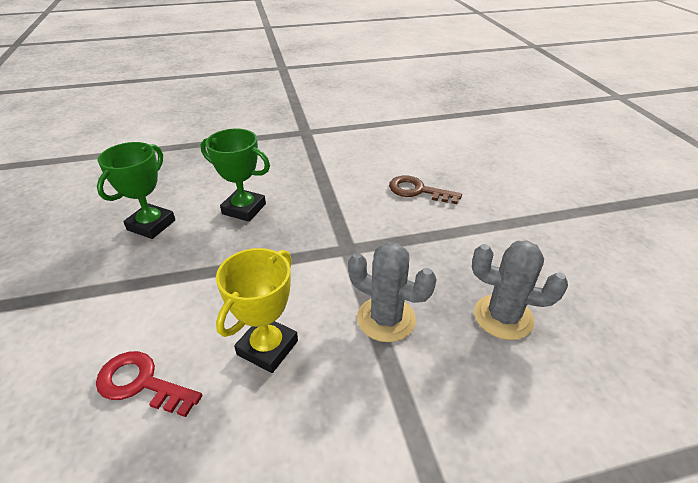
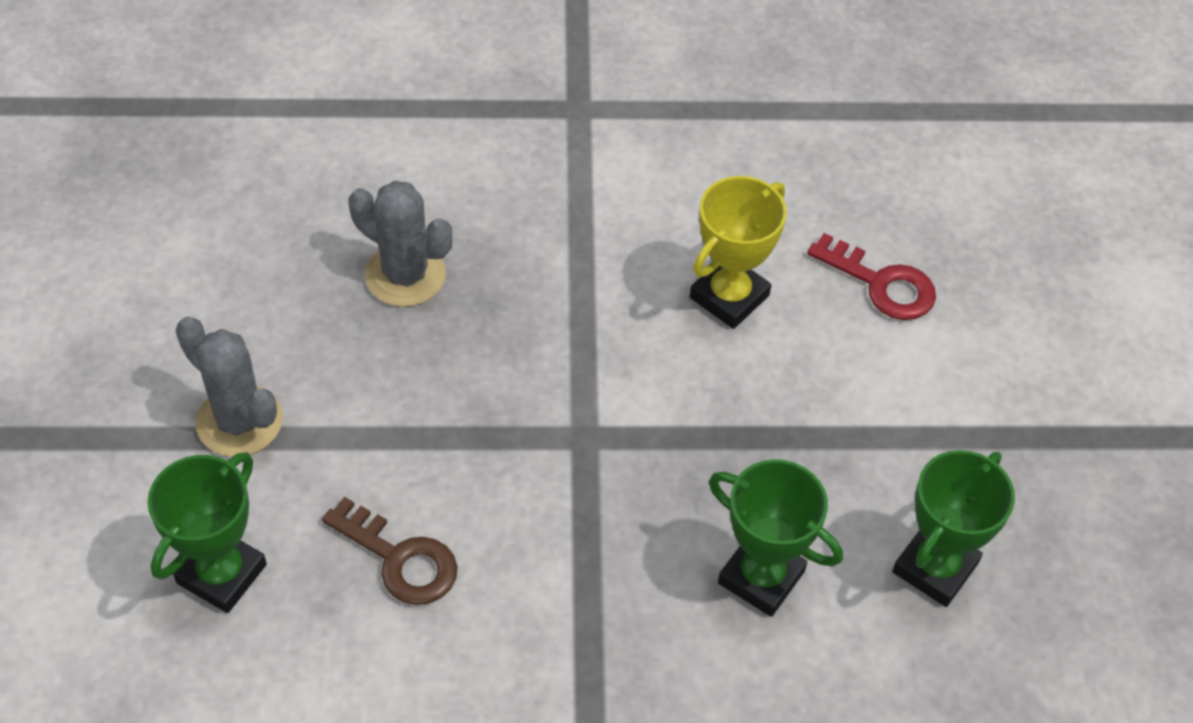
camera: 170 degrees left, 15 degrees up
(386, 319) = (565, 304): grey cactus -> grey cactus (239, 421)
(490, 176) = (221, 574): none -> green trophy

